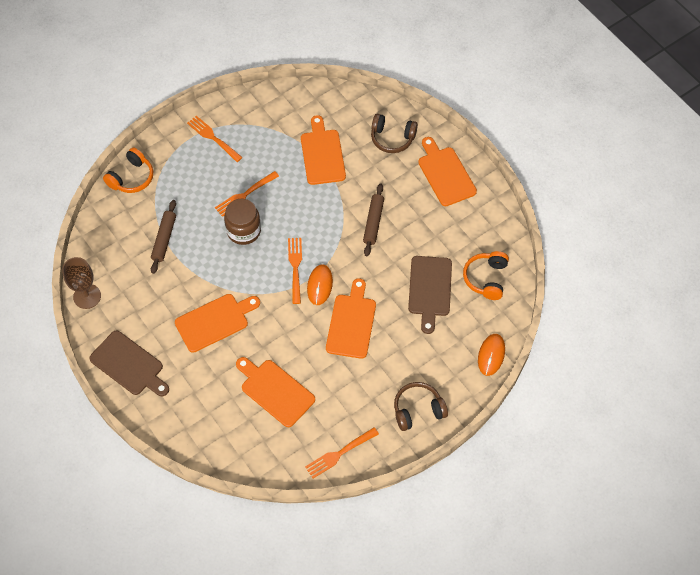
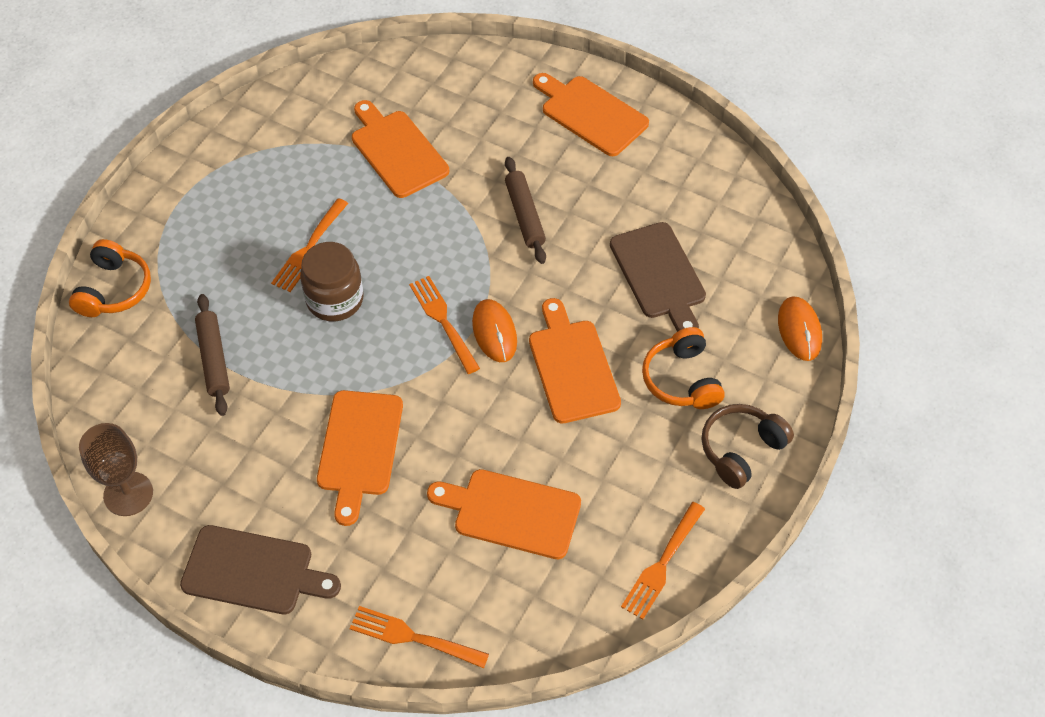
camera: 25 degrees left, 5 degrees down
(213, 138) = (217, 187): orange fork -> orange fork (414, 637)
(214, 321) = (359, 448): orange cutting board -> orange cutting board turned 150 degrees clockwise
(392, 138) = (487, 94): brown headphones -> none
(486, 278) = (730, 230): orange headphones -> orange headphones (682, 379)

